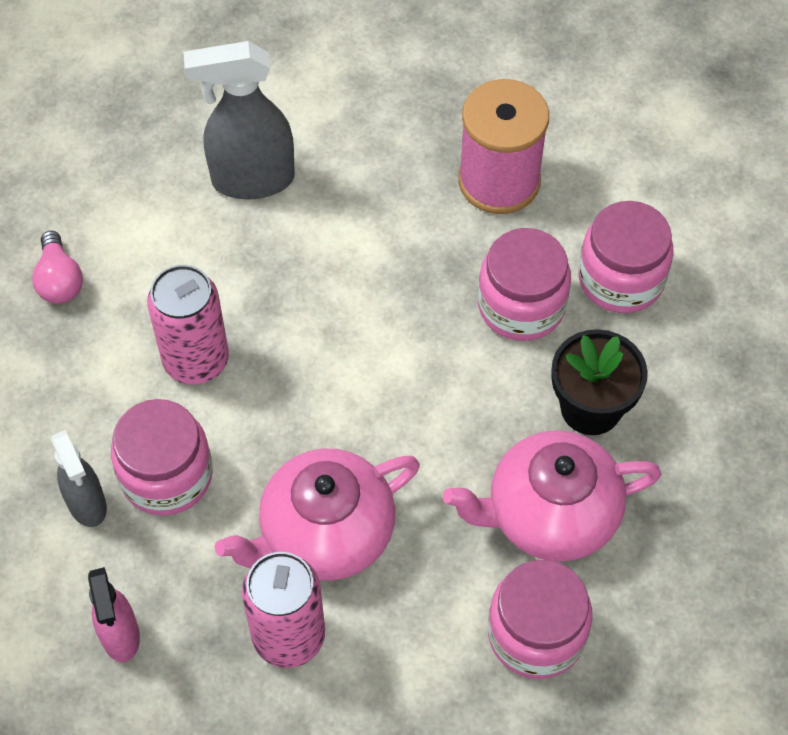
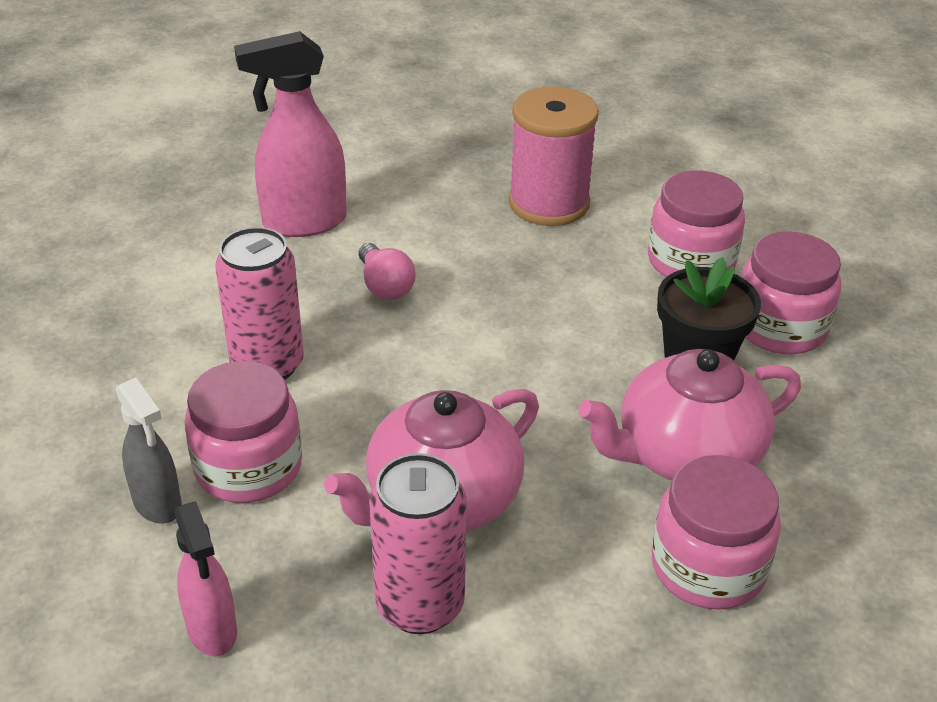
camera: 10 degrees left, 20 degrees down
(59, 280) = (109, 315): pink light bulb -> pink light bulb (385, 286)
(252, 180) = (303, 222): grey spray bottle -> pink spray bottle
(521, 306) = (599, 290): pink jar -> pink jar (780, 327)

